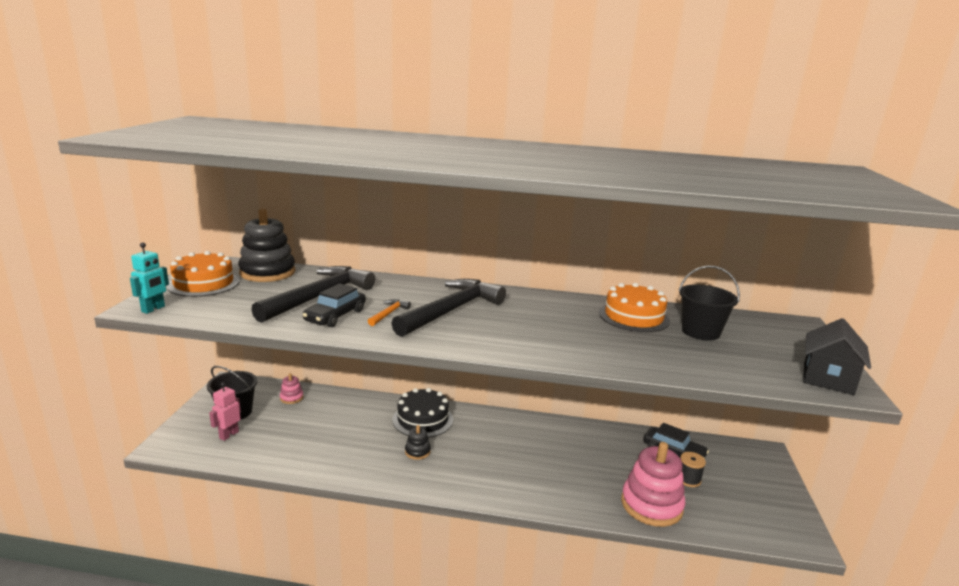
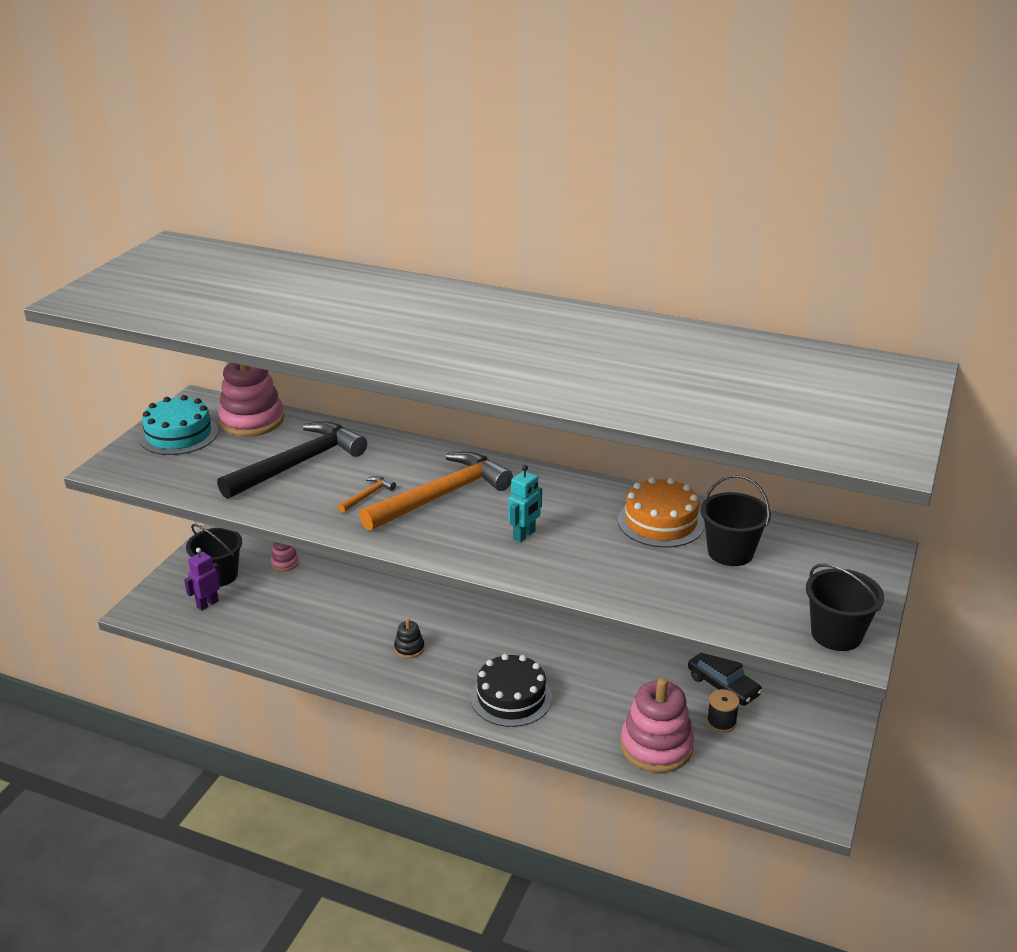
camera: 15 degrees right, 10 degrees up
(153, 309) = (122, 471): turquoise robot -> turquoise robot (524, 535)
(203, 283) = (179, 435): orange cake -> turquoise cake
(229, 435) = (207, 604): pink robot -> purple robot
(267, 272) = (252, 421): black stacking toy -> pink stacking toy
(335, 316) = (307, 494): black car -> none
(422, 419) = (429, 608): black cake -> black cake (511, 697)
(451, 311) = (440, 496): black hammer -> orange hammer
(828, 379) = (836, 634): black house -> black bucket

